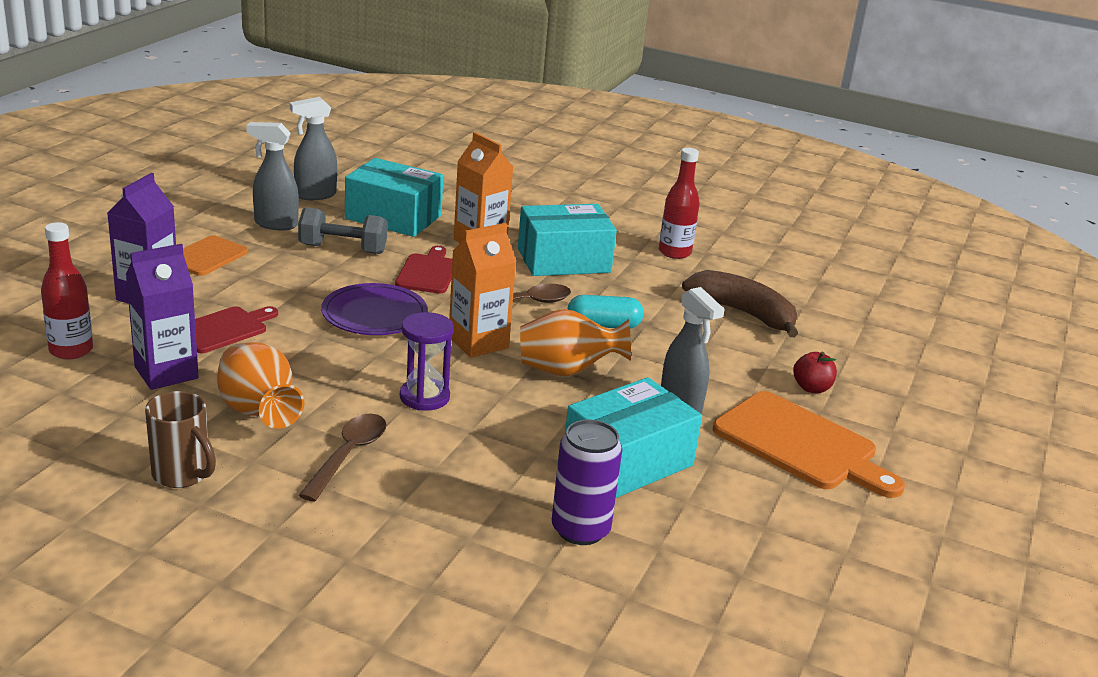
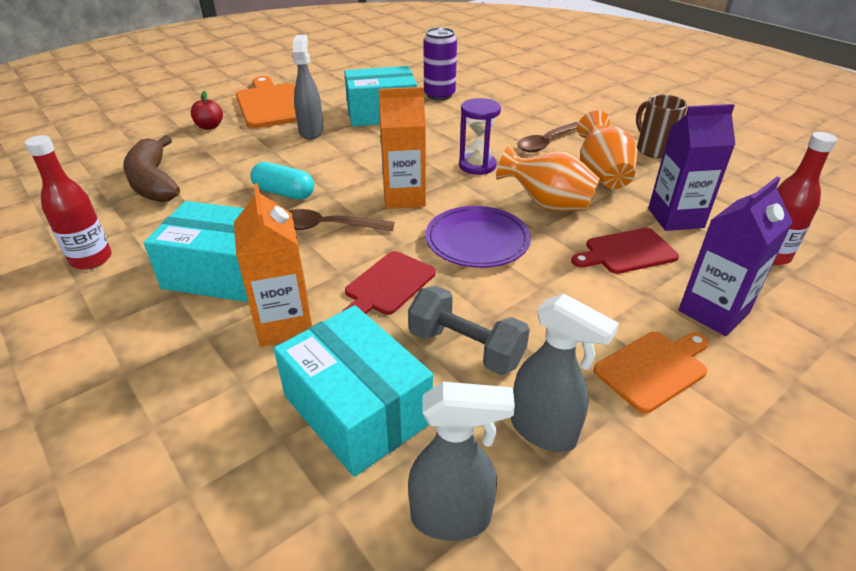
camera: 150 degrees left, 10 degrees up
(567, 371) = (358, 164): orange vase -> orange vase (547, 205)

